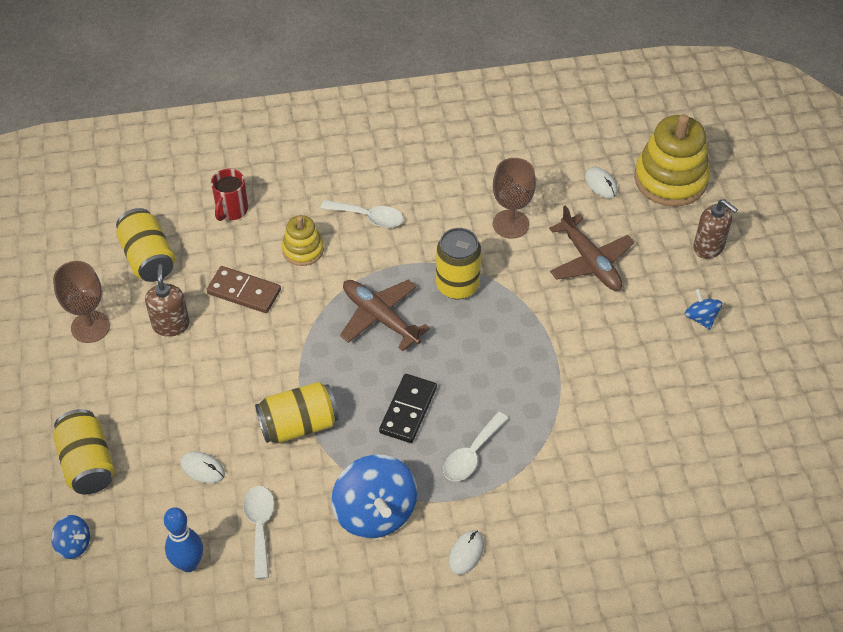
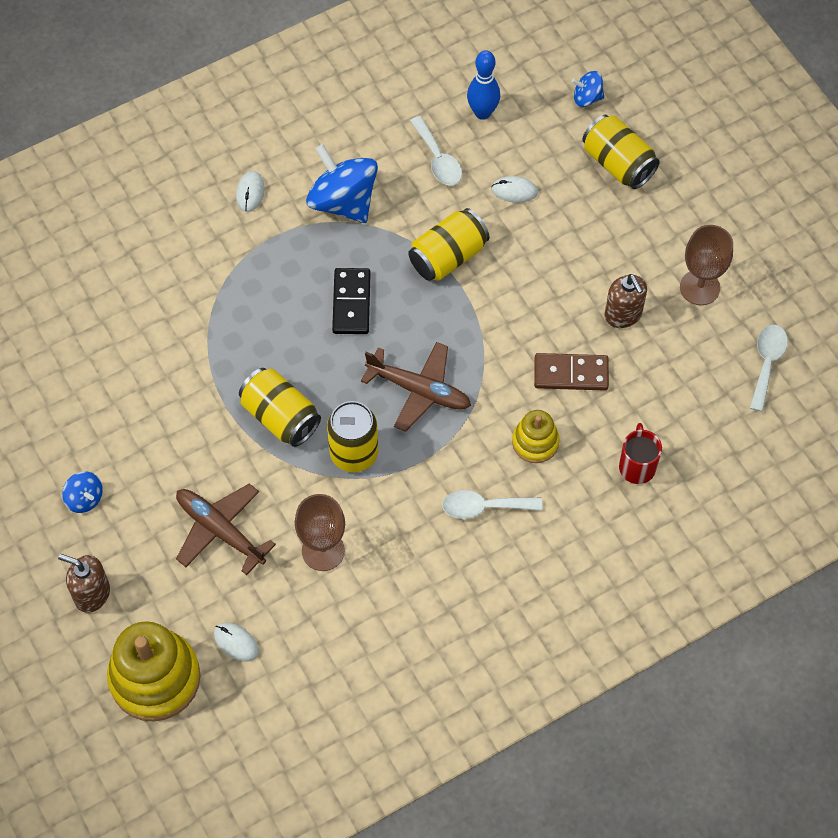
camera: 160 degrees right, 10 degrees up
(148, 258) = (690, 379): yellow can -> yellow can (280, 417)
(471, 454) = (276, 279): white spoon -> white spoon (767, 363)

